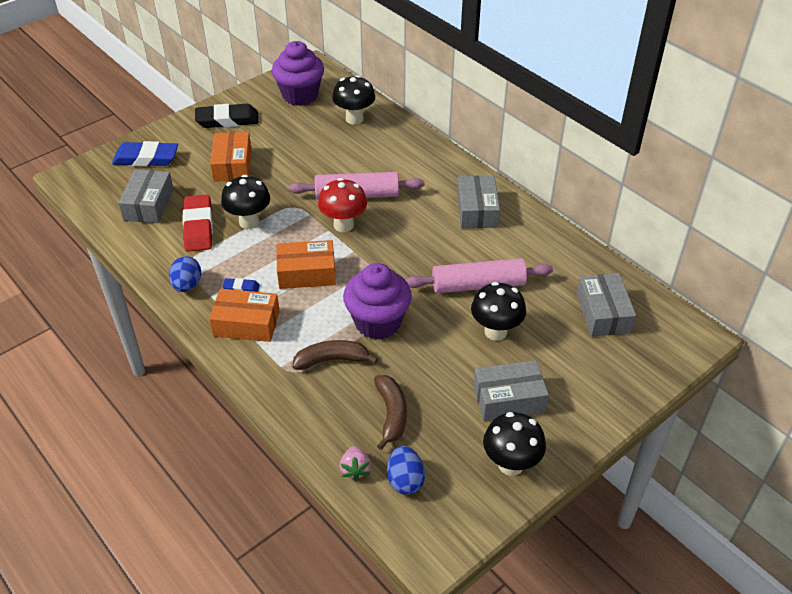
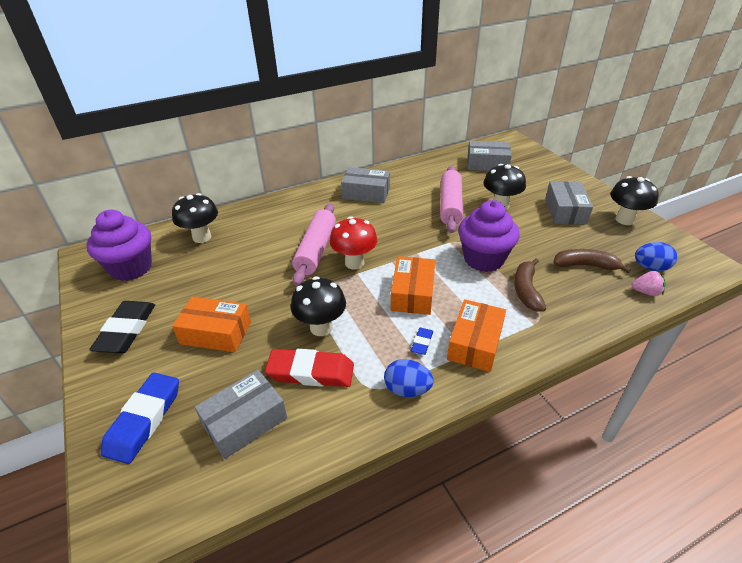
camera: 75 degrees left, 5 degrees down
(149, 205) = (245, 421): grey box -> grey box turned 60 degrees counterclockwise

